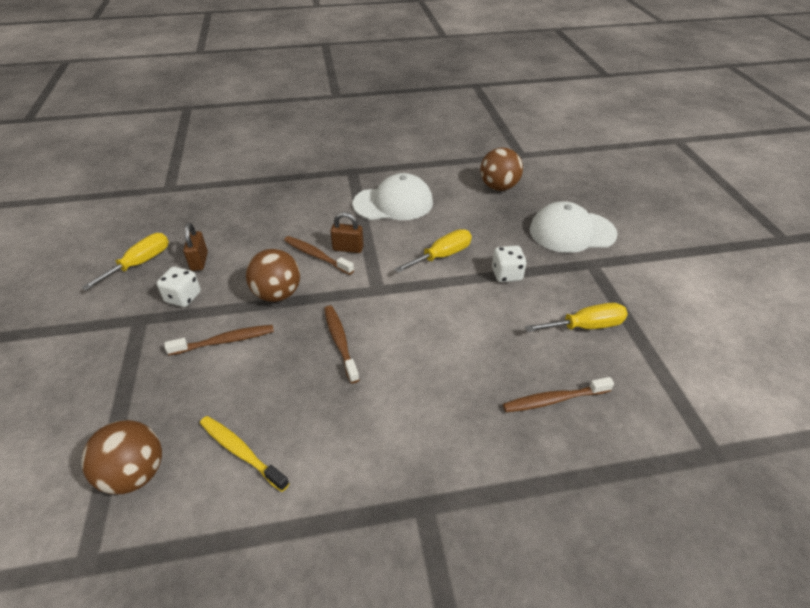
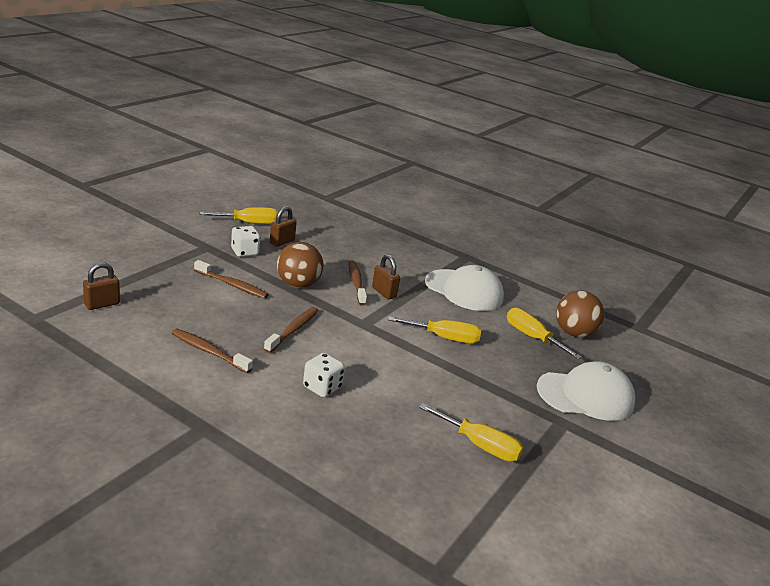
camera: 40 degrees right, 15 degrees down
(135, 474) = (102, 304): brown ball -> brown padlock
(241, 452) = (159, 333): yellow toothbrush -> none
(485, 210) = (532, 337): none -> yellow screwdriver
(506, 274) = (474, 379): white dice -> white dice (322, 387)
(554, 399) = (375, 456): brown toothbrush -> brown toothbrush (209, 351)
(572, 232) = (585, 395): white cap -> white cap turned 135 degrees clockwise

